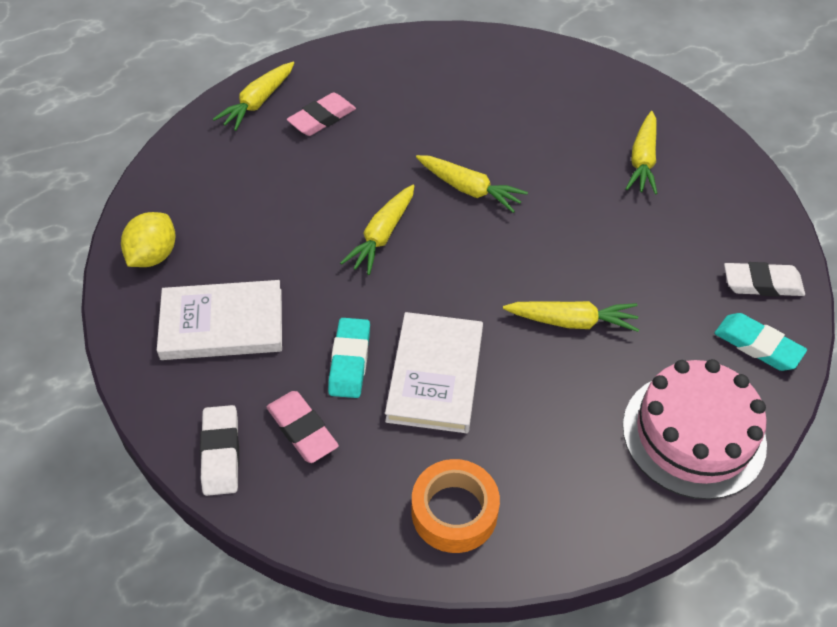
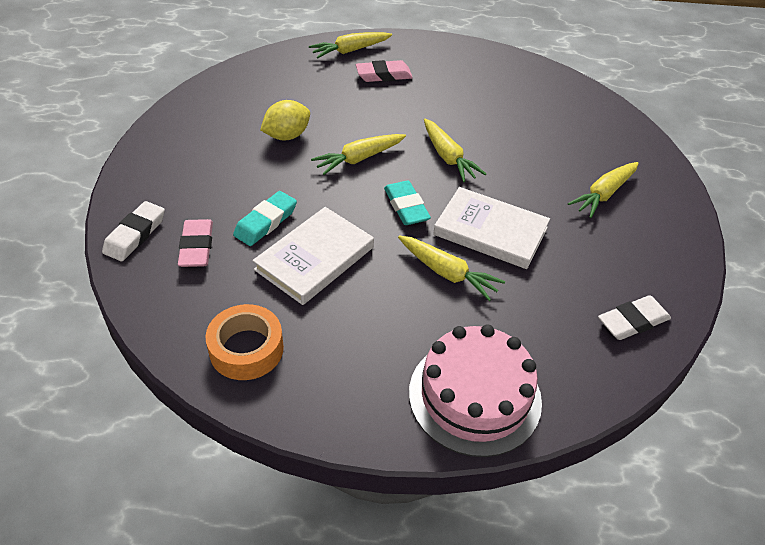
camera: 30 degrees right, 5 degrees down
(153, 256) = (203, 108): yellow lemon -> yellow lemon (287, 136)
(222, 324) = (207, 163): white book -> white book (490, 231)
(757, 345) = (588, 362): turquoise eraser -> turquoise eraser (406, 207)
(762, 284) = (632, 321): white eraser -> white eraser turned 60 degrees counterclockwise

